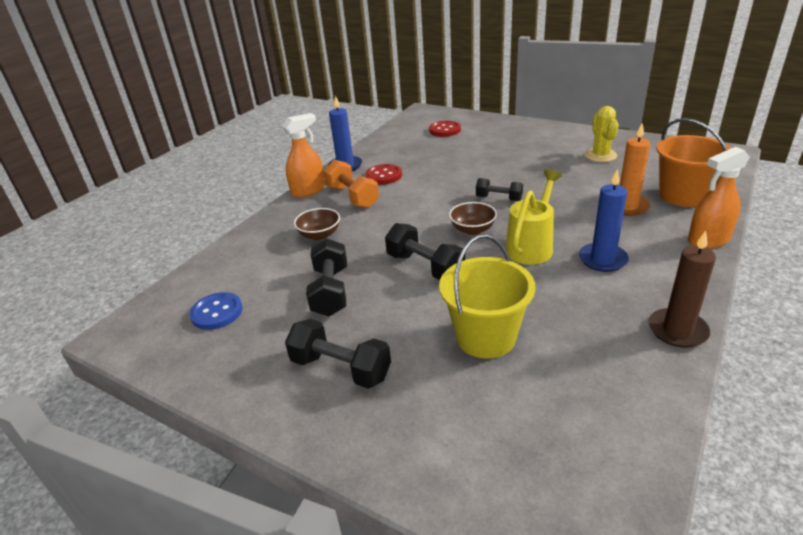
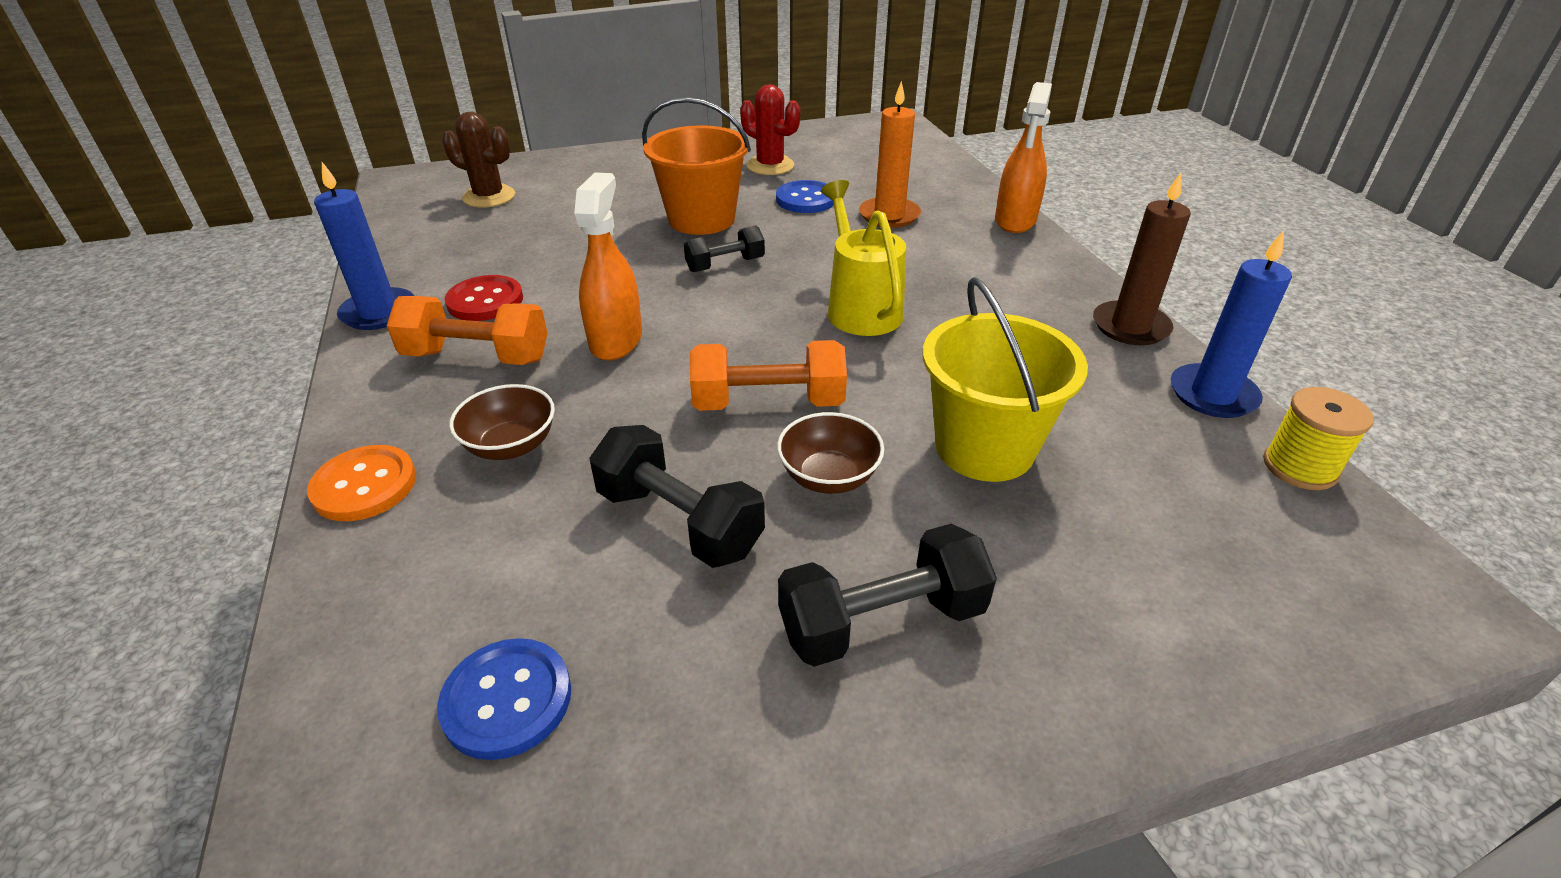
camera: 50 degrees left, 5 degrees up
(267, 226) = (364, 485): none -> orange button
(308, 190) = (362, 383): orange spray bottle -> orange spray bottle (616, 340)
(425, 267) = (768, 403): black dumbbell -> orange dumbbell
(445, 130) = (489, 197): red button -> brown cactus
(472, 229) = (754, 320): brown bowl -> brown bowl (829, 477)
(591, 181) = (806, 199): none -> blue button
(600, 155) = (770, 166): yellow cactus -> red cactus
(602, 259) = (957, 287): blue candle -> blue candle (1212, 395)
(649, 456) = (1299, 467): none -> yellow spool
(683, 195) = (924, 182): orange bucket -> orange bucket (701, 219)

